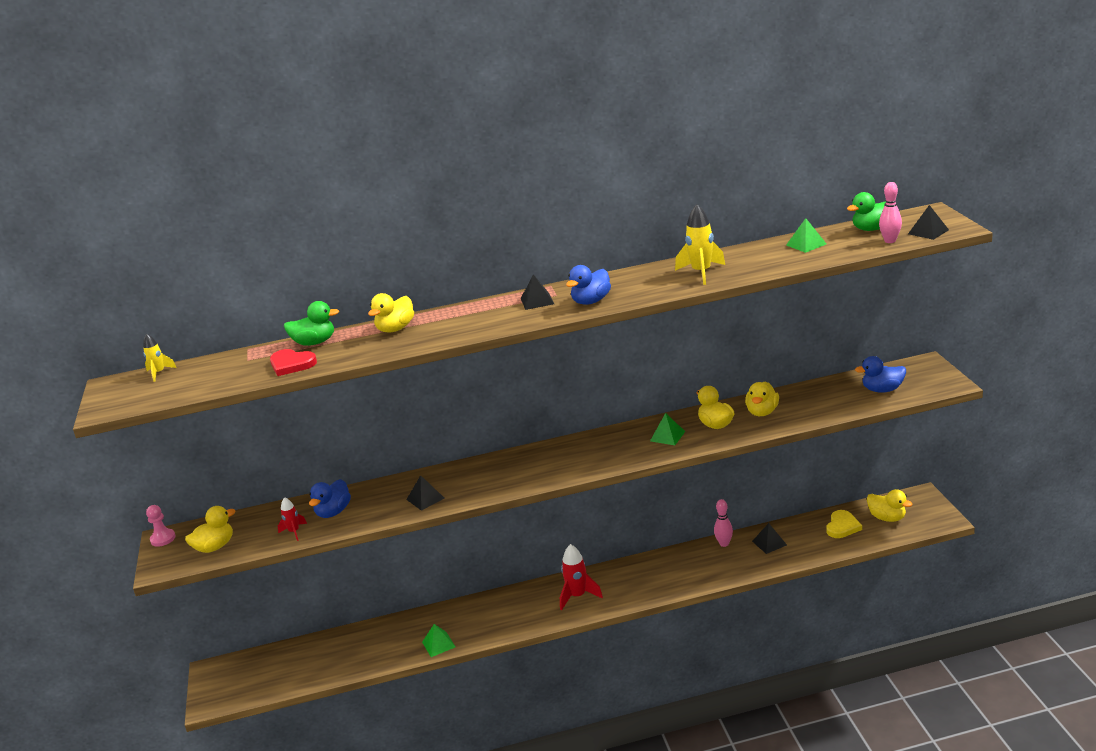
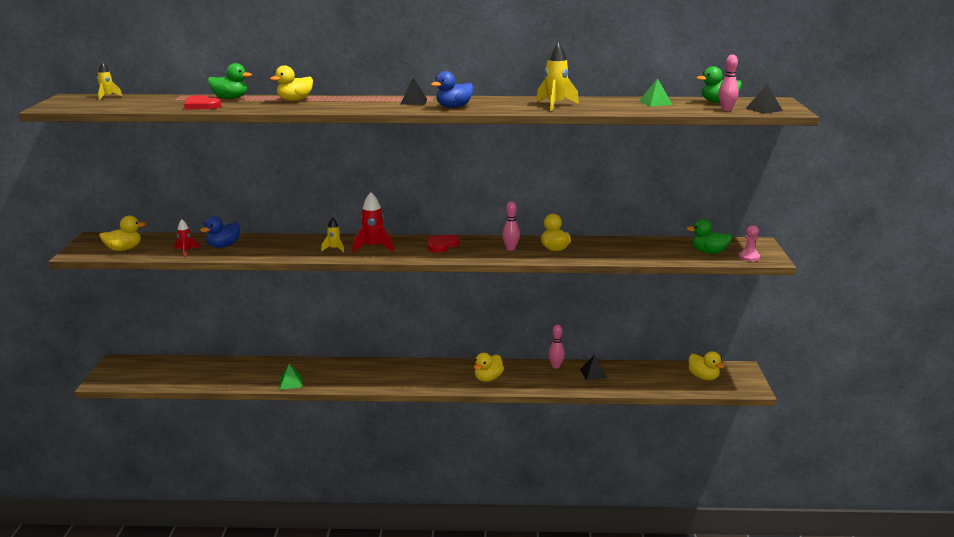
camera: 10 degrees right, 5 degrees down
(163, 539) = (92, 238): pink pawn -> pink pawn (749, 257)
(425, 498) = (296, 251): black pyramid -> none
(468, 485) = (334, 249): none -> yellow rocket
(577, 596) = (417, 375): red rocket -> red rocket (373, 247)
(587, 449) = (442, 245): none -> red heart
(667, 436) = (510, 249): green pyramid -> pink bowling pin
(762, 412) = (598, 248): yellow duck -> yellow duck (488, 378)
(842, 526) = (661, 375): yellow heart -> none
(882, 390) = (709, 252): blue duck -> green duck

